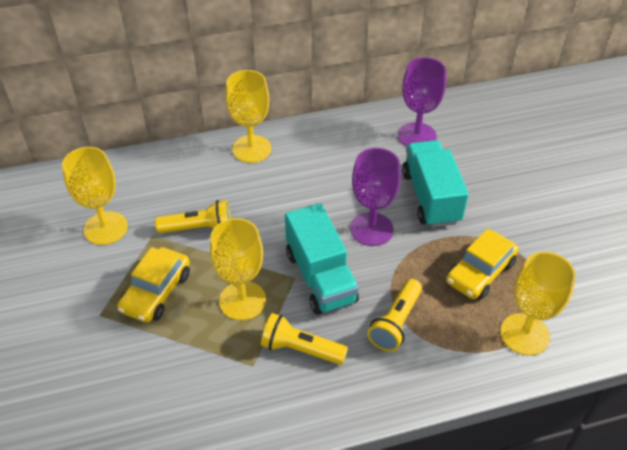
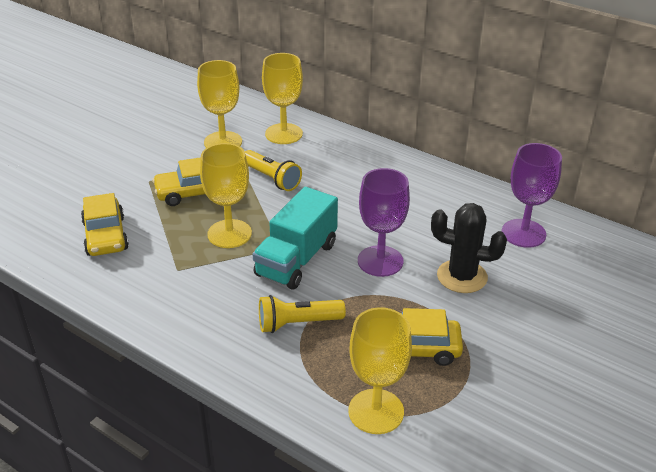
camera: 50 degrees right, 10 degrees down
(148, 394) = (105, 236): none -> yellow car
(251, 149) = (381, 160): yellow goblet -> yellow goblet (284, 134)
(301, 349) = (216, 285): yellow flashlight -> none
(431, 197) = (462, 276): turquoise truck -> black cactus

